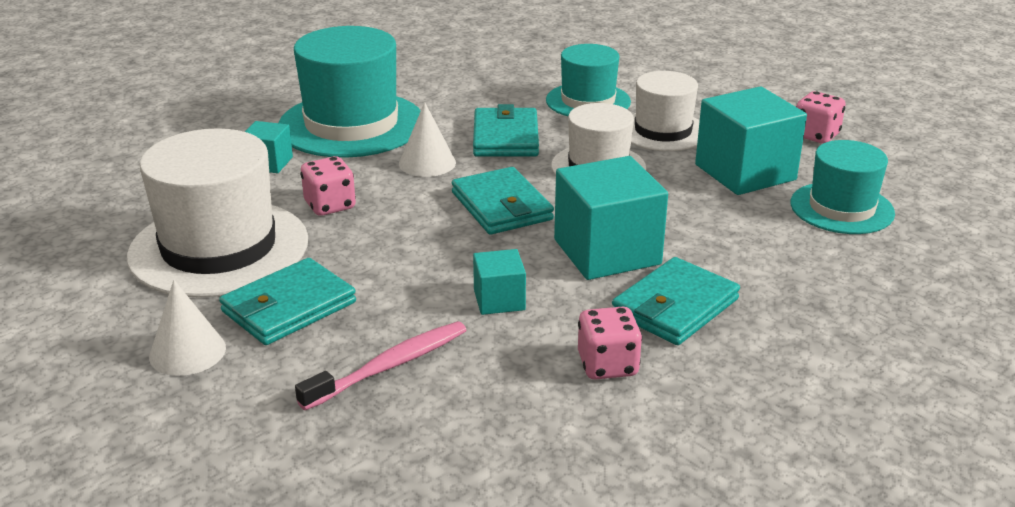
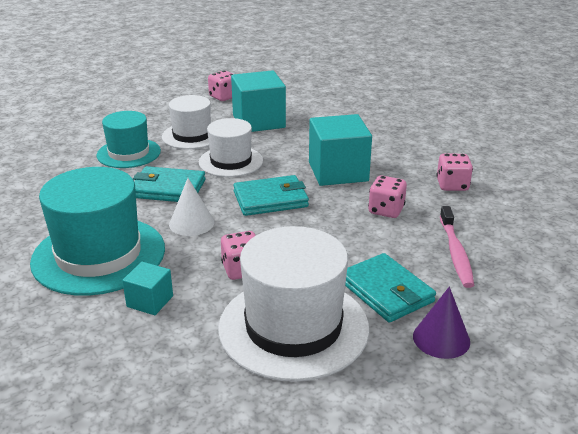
camera: 80 degrees left, 0 degrees up
(187, 352) = (441, 338): white cone -> purple cone
(389, 366) = (455, 253): pink toothbrush -> pink toothbrush turned 150 degrees counterclockwise
(499, 300) = (386, 210): turquoise cube -> pink dice
(675, 306) = (398, 161): turquoise wallet -> none
(841, 208) = (309, 105): turquoise hat -> none

